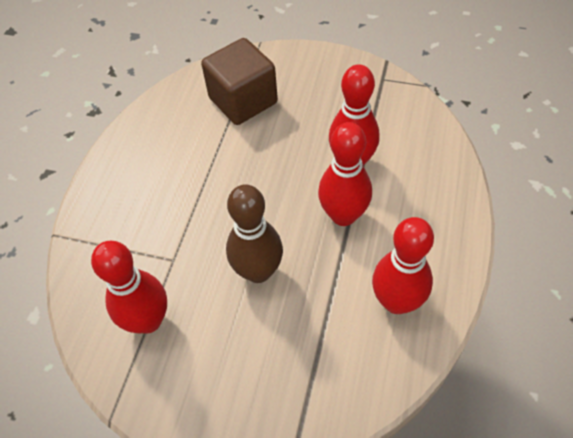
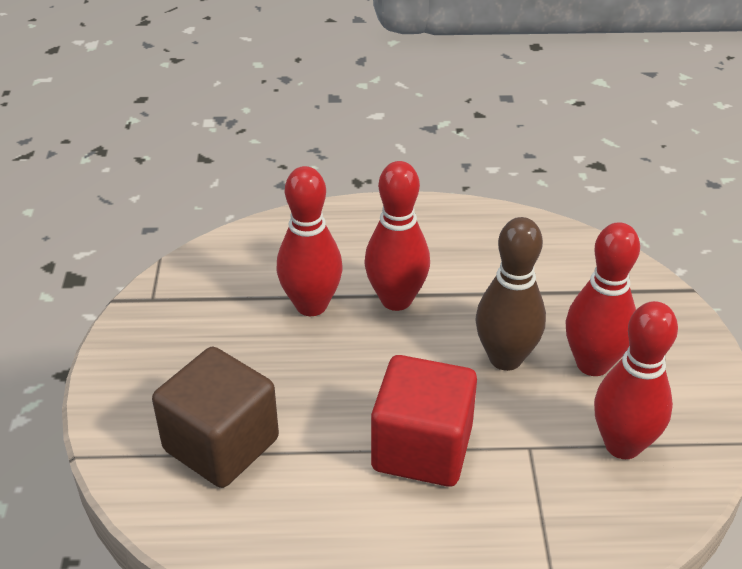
camera: 110 degrees left, 15 degrees down
(198, 197) = (422, 448): none -> red cube
(396, 301) = (488, 244): red bowling pin -> red bowling pin (592, 364)

